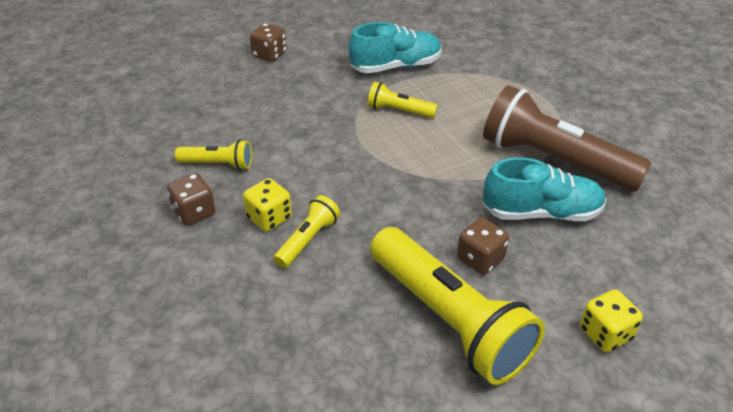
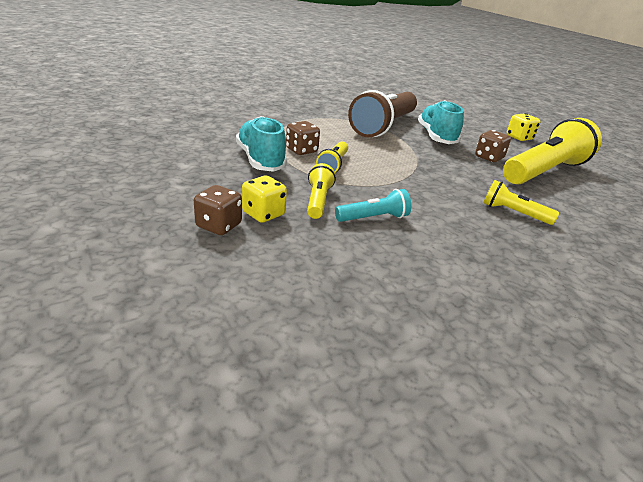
camera: 95 degrees left, 10 degrees down
(194, 212) = (520, 272): brown dice -> brown dice (301, 150)
(218, 164) = (441, 259): yellow flashlight -> yellow flashlight (318, 201)
(269, 218) = (501, 230): yellow dice -> yellow dice (263, 214)
(287, 131) = (373, 218): none -> turquoise flashlight

